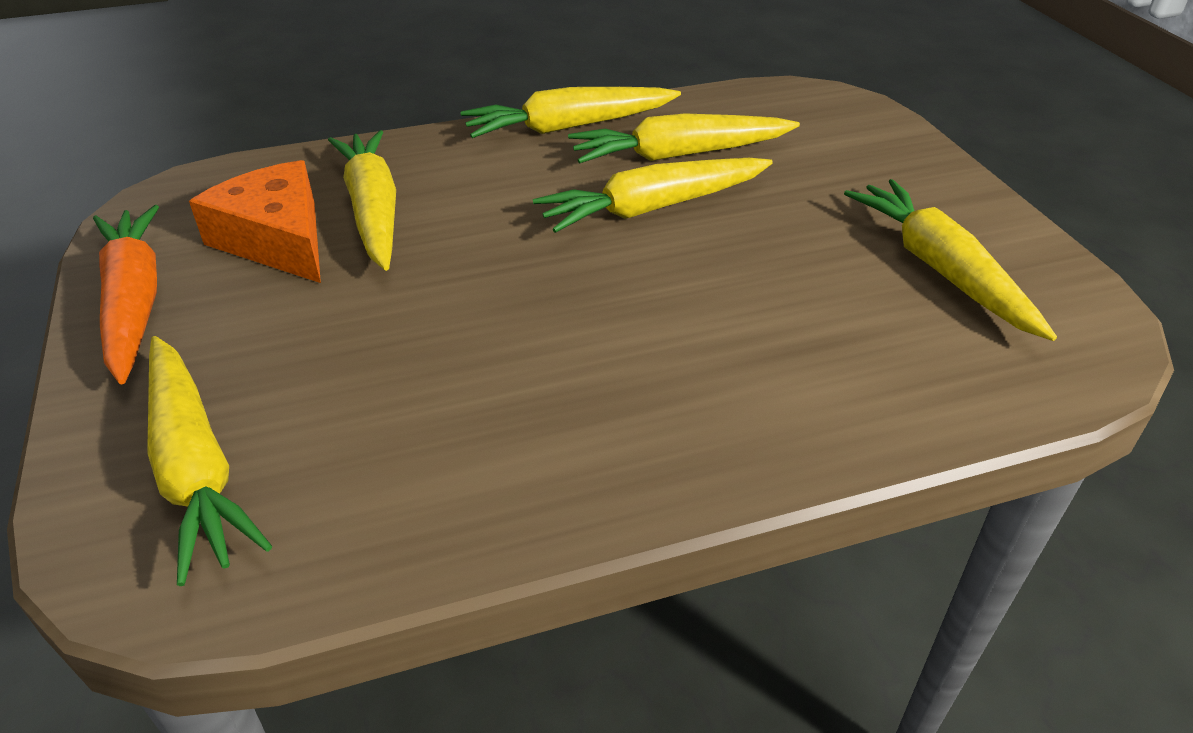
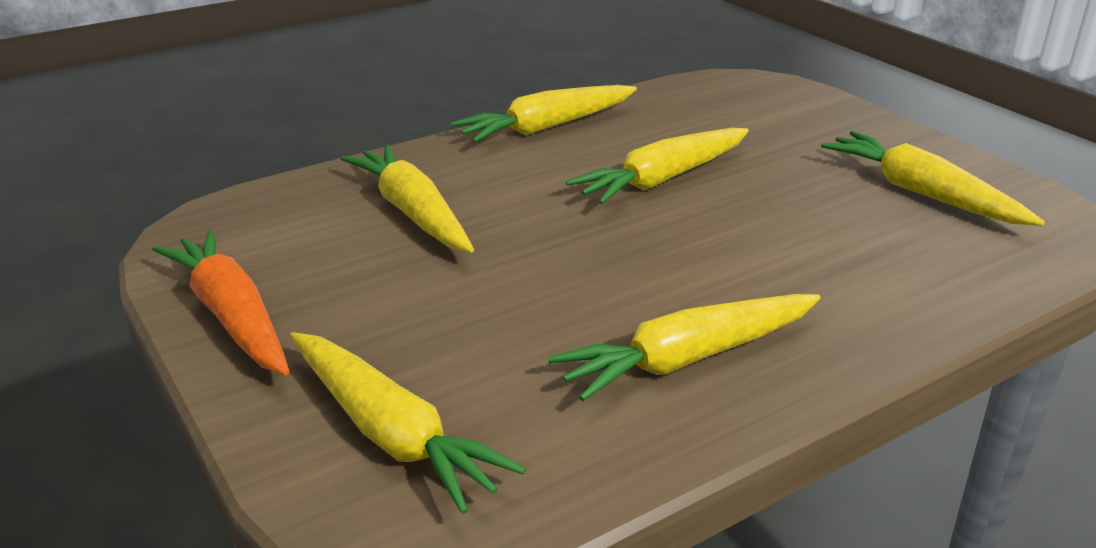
camera: 15 degrees left, 10 degrees down
(277, 239) = (337, 247): orange cheese -> none
(679, 154) = (657, 137): yellow carrot -> yellow carrot (687, 359)

